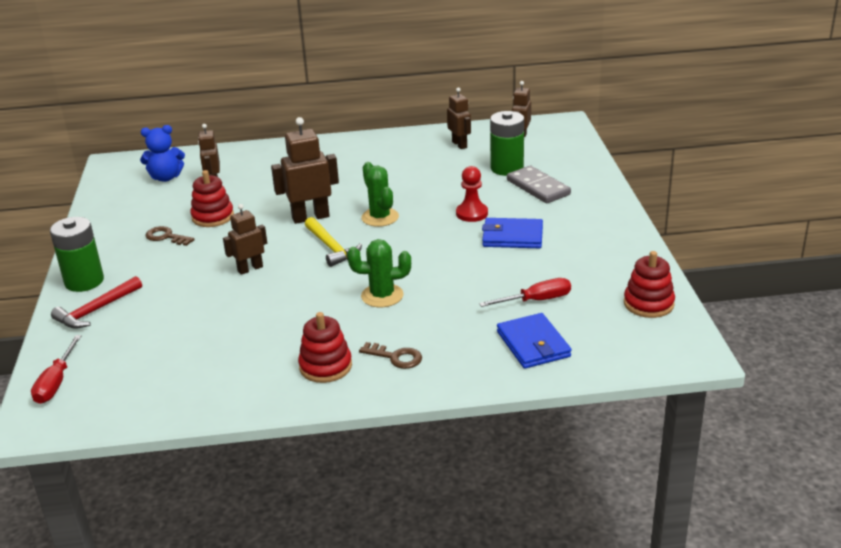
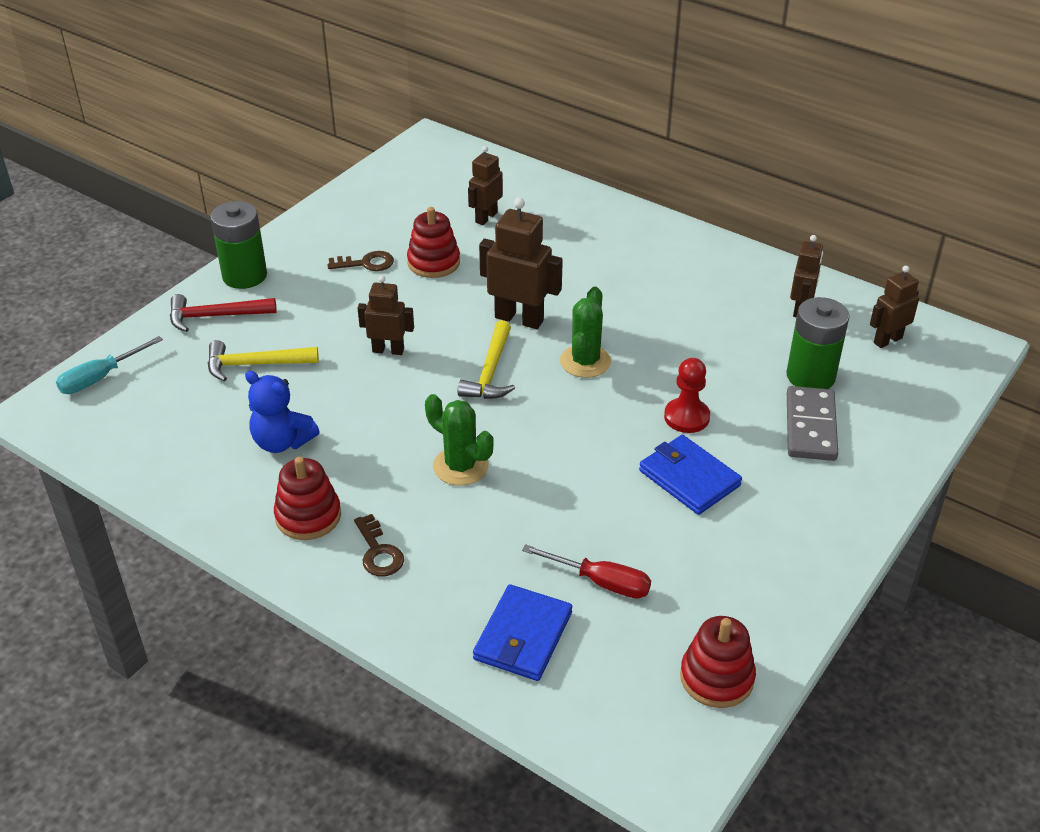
camera: 40 degrees right, 10 degrees up
(56, 382) = (100, 378): red screwdriver -> turquoise screwdriver
(166, 177) = (452, 186): blue teddy bear -> blue teddy bear (282, 442)
(166, 237) = (366, 263): brown key -> brown key turned 105 degrees clockwise
(168, 318) = (255, 364): none -> yellow hammer

